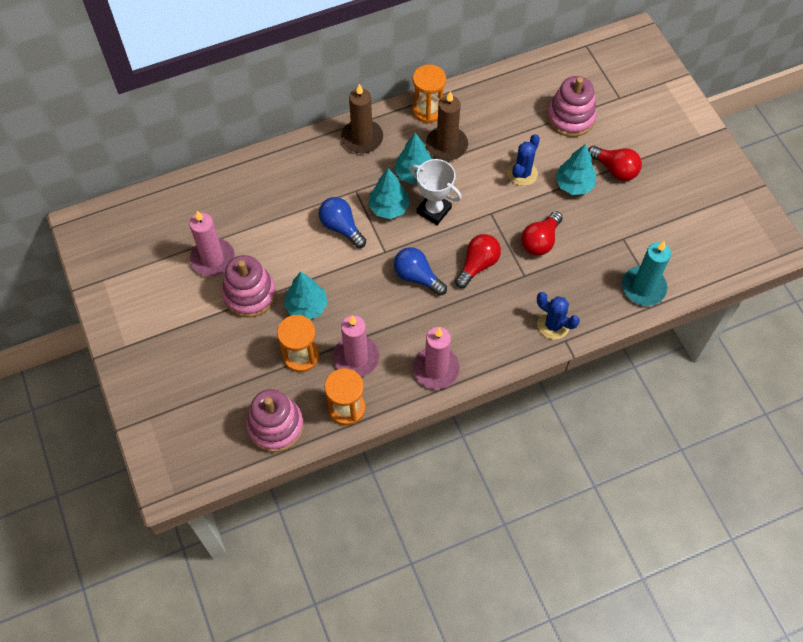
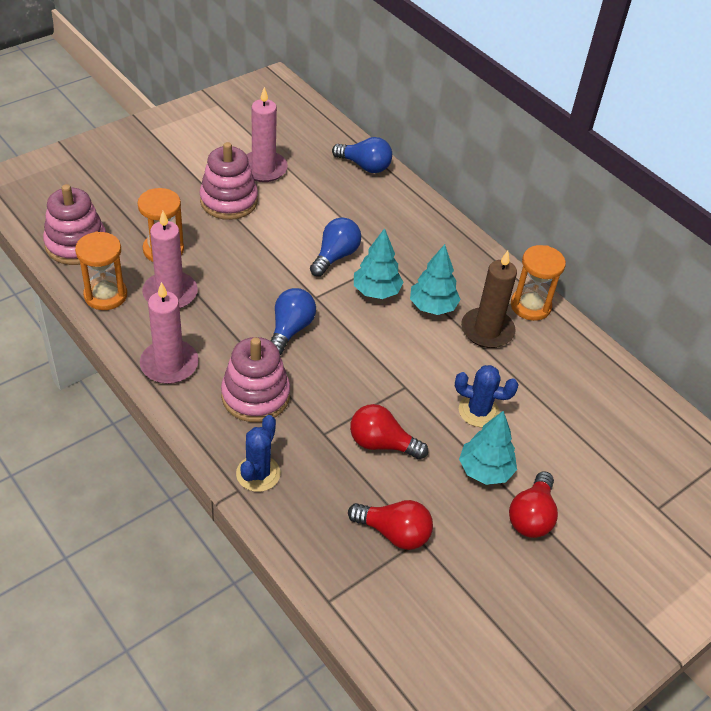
camera: 70 degrees right, 15 degrees down
(232, 179) = (365, 166): none -> blue light bulb
(306, 307) = (225, 245): turquoise tree -> none
(362, 138) = (462, 255): brown candle -> none
(434, 210) = (388, 332): white trophy -> none
(477, 265) = (324, 384): red light bulb -> red light bulb (394, 533)
(570, 117) = (593, 453): pink stacking toy -> pink stacking toy (255, 396)
(643, 287) = (346, 574): turquoise candle -> none

